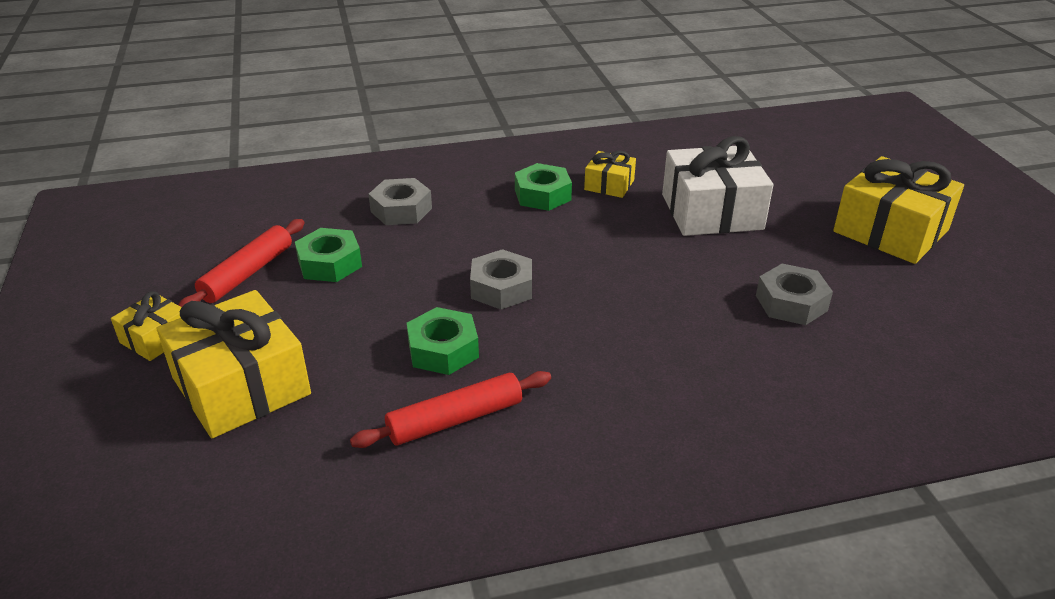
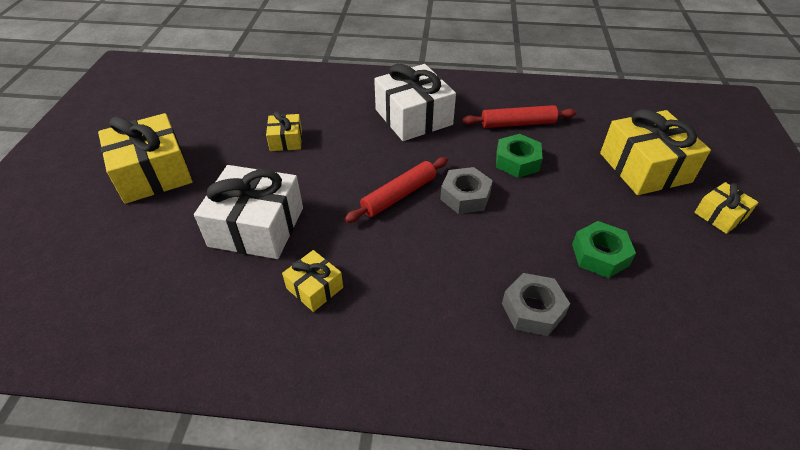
camera: 160 degrees left, 10 degrees up
(247, 273) = (671, 262): red rolling pin -> red rolling pin (399, 195)
(542, 195) = (386, 291): green nut -> none
(639, 387) = (413, 117): none -> white gift
(791, 303) = (286, 140): grey nut -> yellow gift

